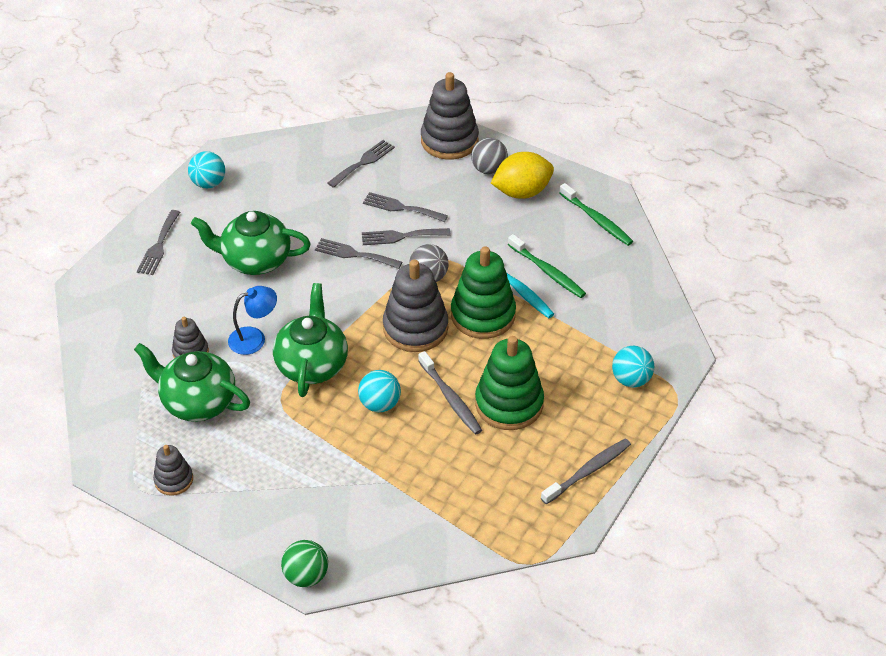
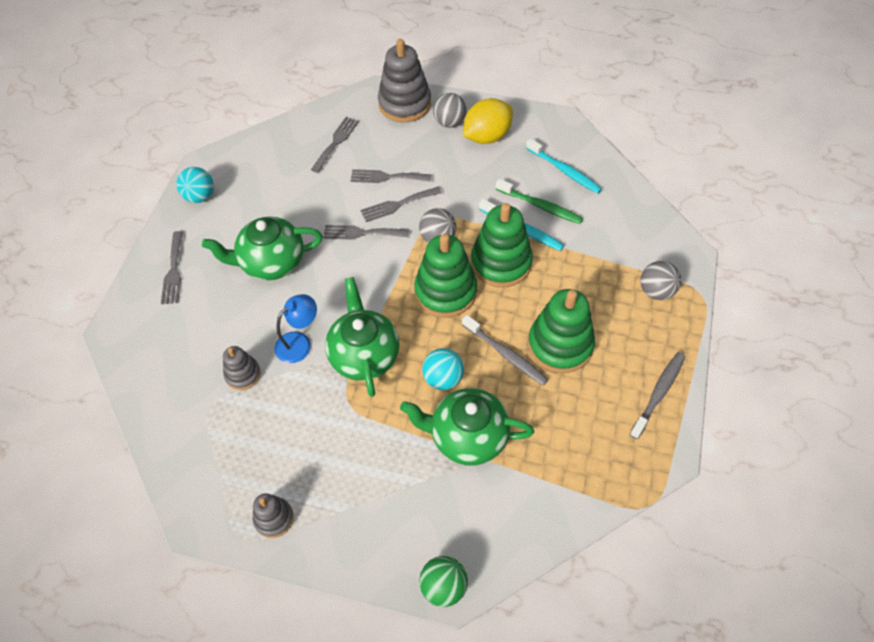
camera: 15 degrees left, 10 degrees up
(198, 402) = (268, 425): green teapot -> green teapot (467, 436)
(415, 328) = (445, 291): grey stacking toy -> green stacking toy
(588, 244) = (564, 171): none -> turquoise toothbrush
(597, 220) = (562, 147): green toothbrush -> none
(631, 379) = (656, 291): turquoise ball -> grey ball

